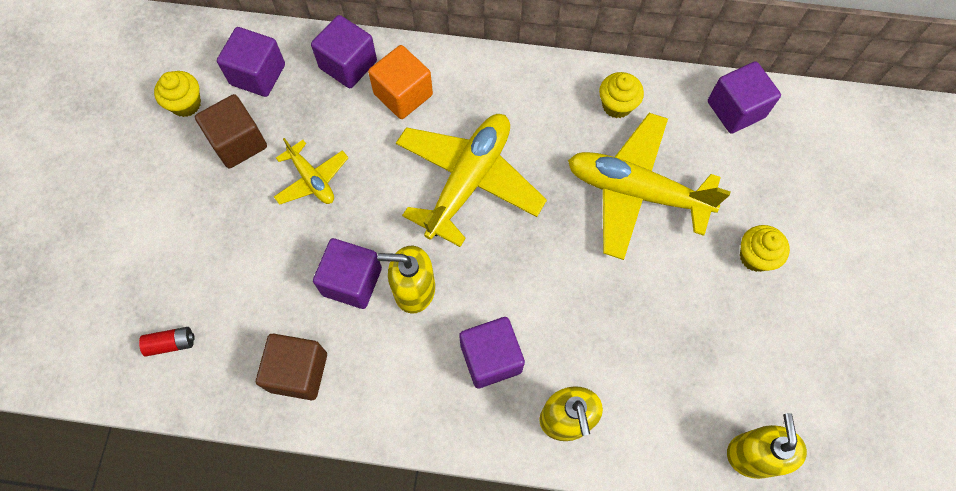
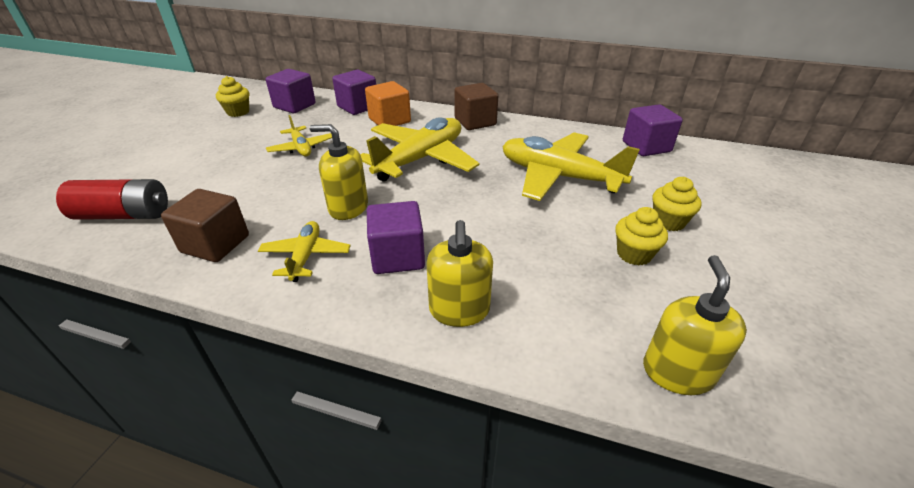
camera: 10 degrees right, 30 degrees down
(171, 343) = (124, 215): red battery -> red battery, size x1.99
(238, 142) = (260, 129): brown cube -> brown cube (475, 122)
(352, 281) = (298, 198): purple cube -> none
(399, 374) = (306, 256): none -> yellow plane
(617, 105) = (549, 137): yellow cupcake -> yellow cupcake (634, 254)

